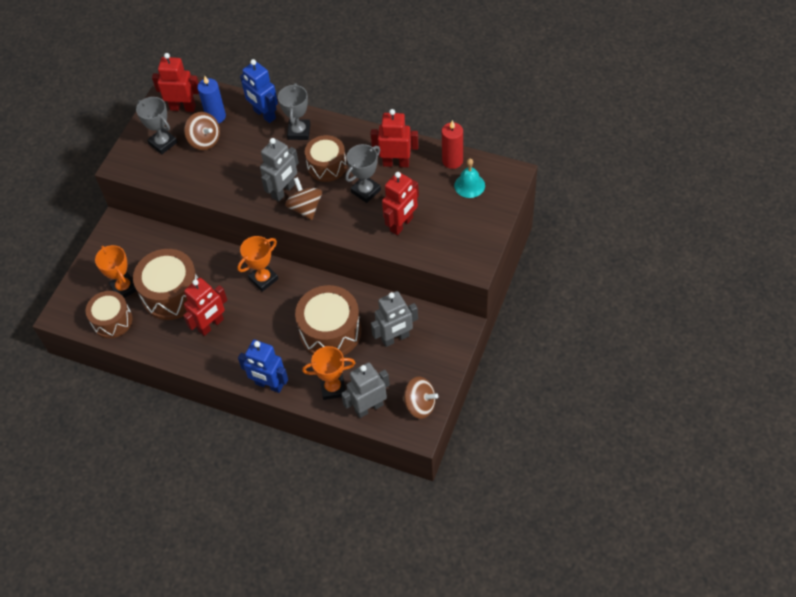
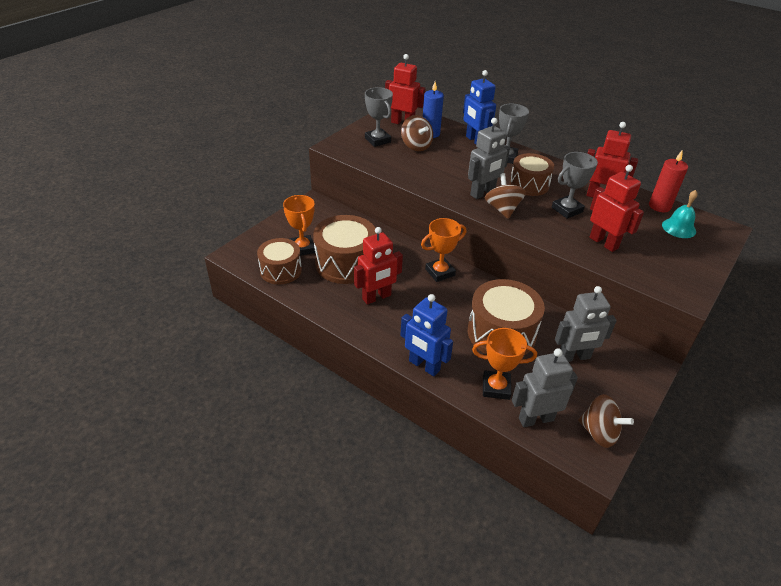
camera: 10 degrees right, 15 degrees down
(401, 224) = (604, 243): red robot -> red robot turned 90 degrees counterclockwise

